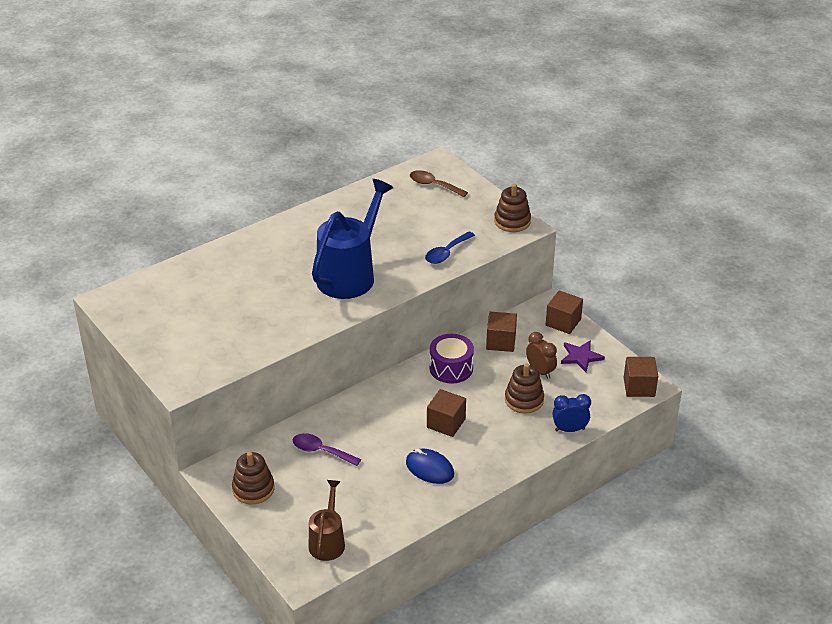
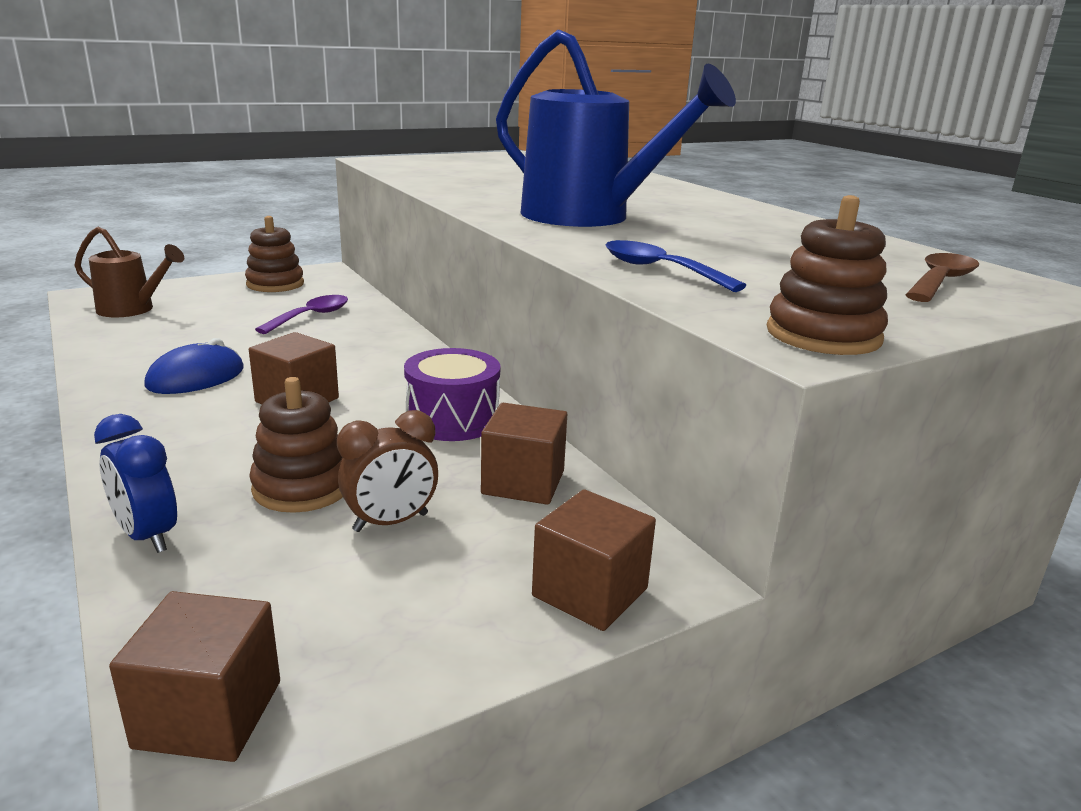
camera: 95 degrees right, 15 degrees down
(569, 429) = (147, 536): blue clock -> blue clock turned 135 degrees clockwise
(581, 357) = (421, 602): purple star -> none

